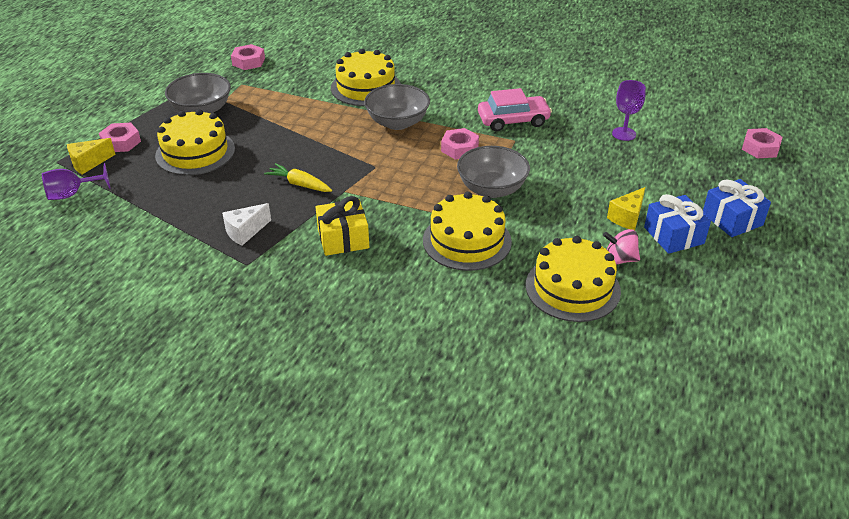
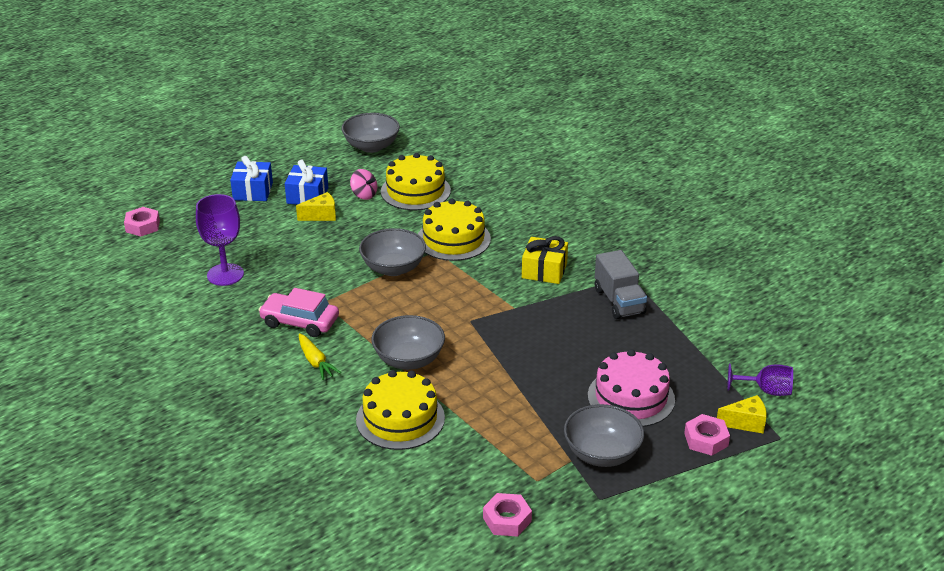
camera: 150 degrees left, 5 degrees down
(195, 152) = (631, 397): yellow cake -> pink cake
(245, 232) = (619, 301): white cheese -> grey truck
(299, 184) = (549, 327): yellow carrot -> yellow carrot (316, 362)
(459, 148) = (380, 312): pink nut -> none
(624, 134) = (225, 274): purple goblet -> purple goblet, size x1.52
(706, 338) = (371, 146): none -> grey bowl

